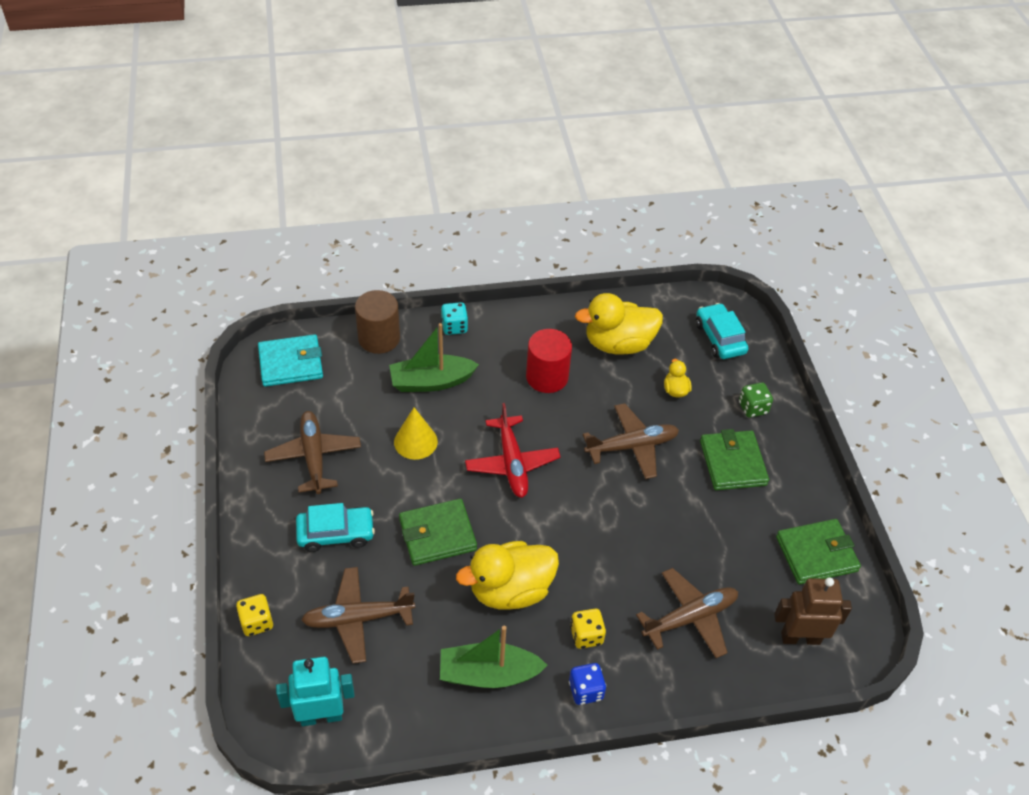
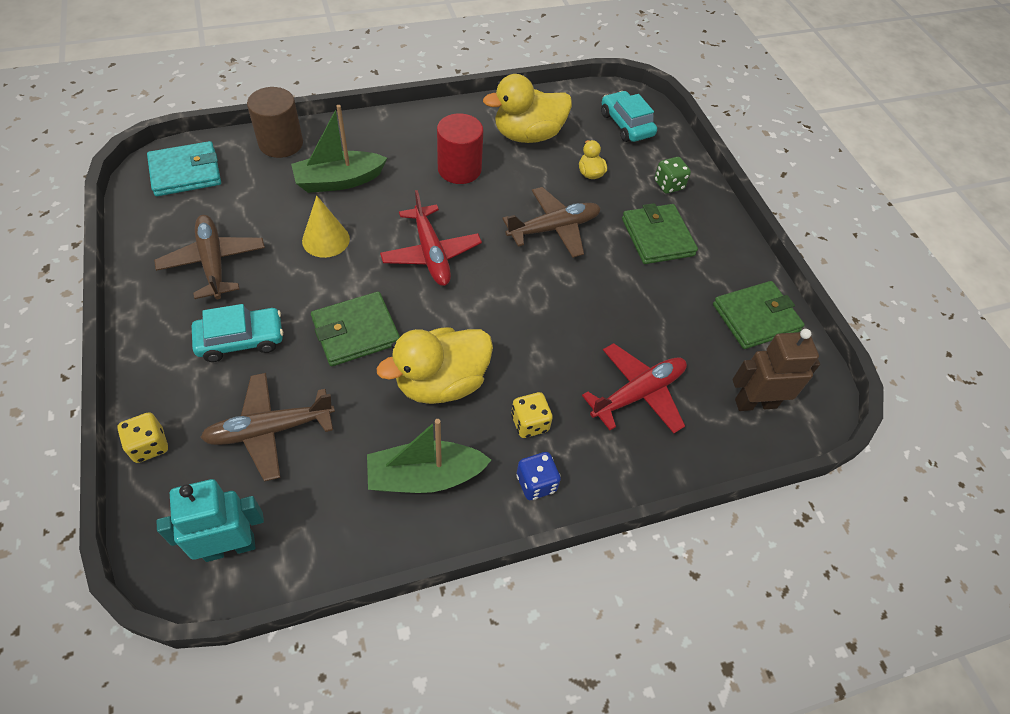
camera: 10 degrees left, 5 degrees up
(454, 327) = (359, 129): turquoise dice -> none
(690, 617) = (638, 393): brown plane -> red plane

